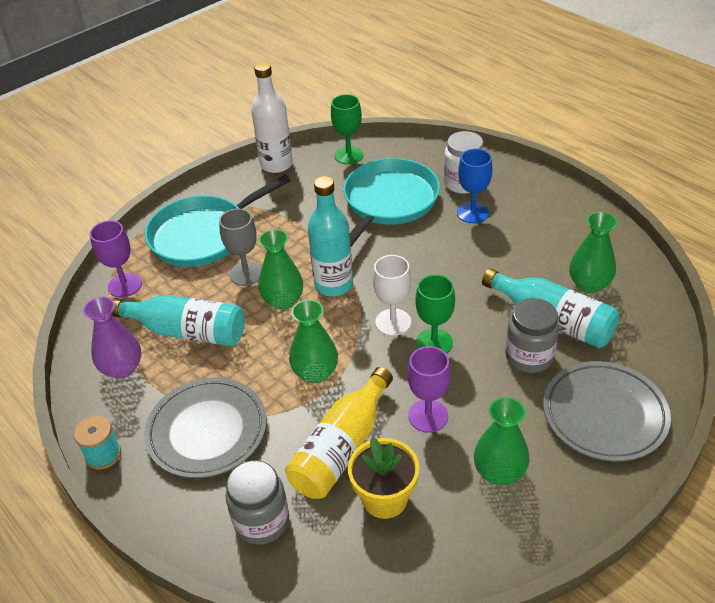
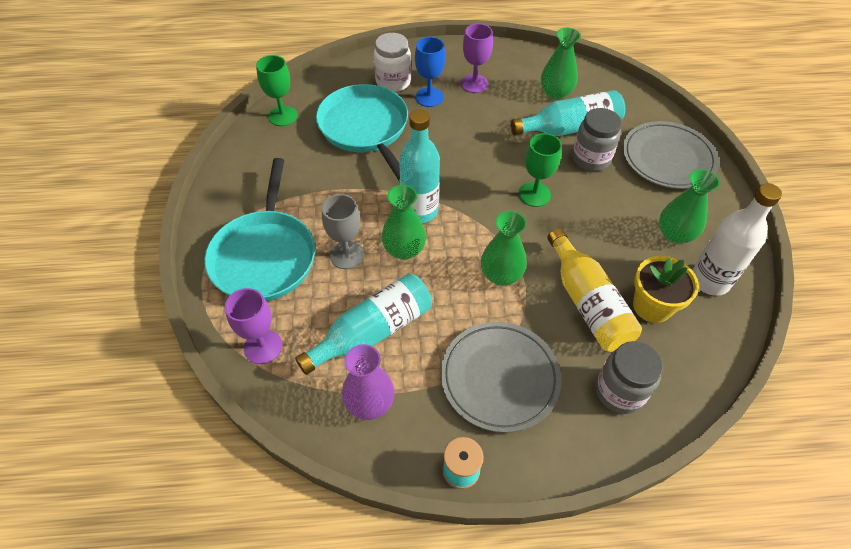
camera: 55 degrees left, 10 degrees up
(276, 164) = (235, 161): white bottle -> white bottle (709, 280)
(393, 322) = (493, 203): white goblet -> none
(428, 416) = (598, 239): purple goblet -> purple goblet (474, 84)

